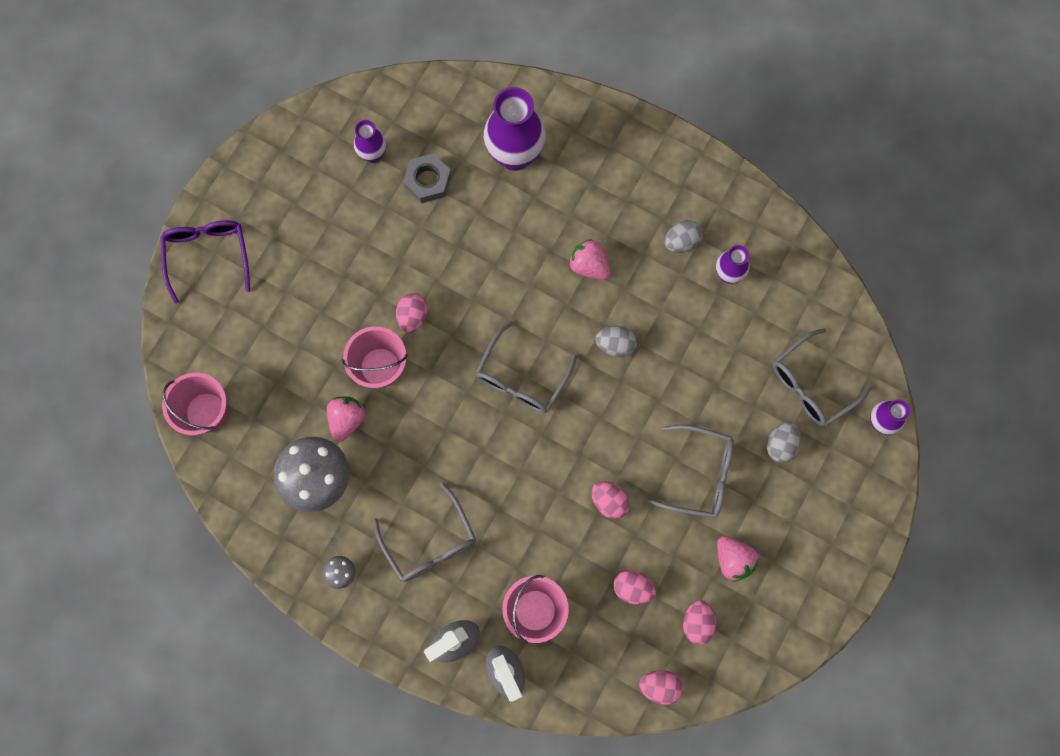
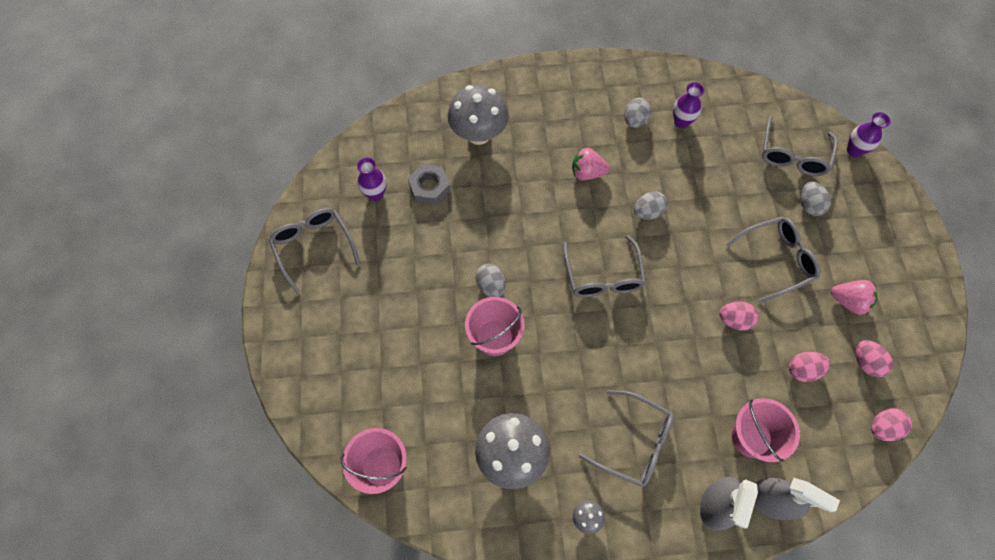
camera: 35 degrees left, 10 degrees down
(208, 256) = (297, 344): purple glasses -> none
(282, 171) = (314, 247): none -> grey glasses
(347, 419) = (499, 394): pink strawberry -> none
(412, 317) = (491, 286): pink egg -> grey egg
(515, 155) = (478, 134): purple vase -> grey mushroom

